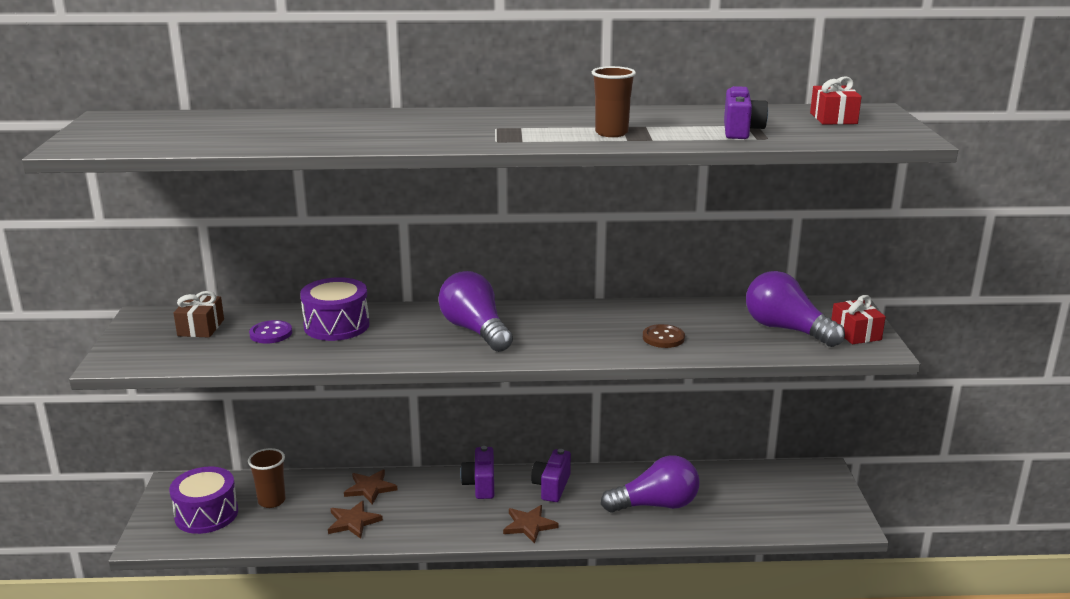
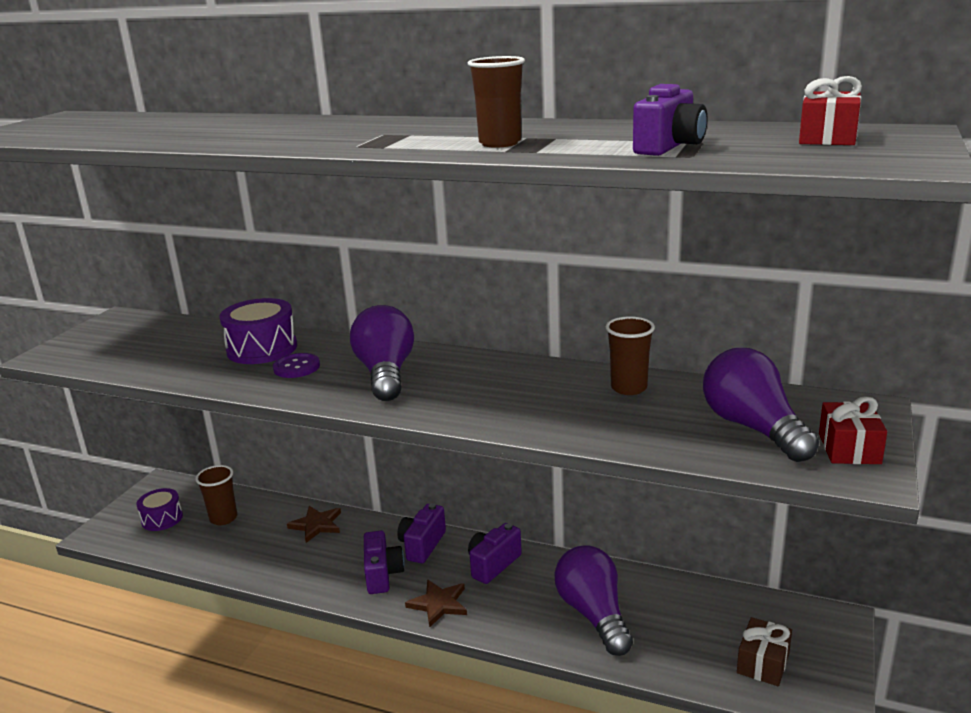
camera: 25 degrees right, 0 degrees up
(201, 328) = (148, 334): brown gift -> brown gift (763, 663)
(206, 514) = (162, 519): purple drum -> purple drum, size x0.65
(271, 333) = (197, 348): purple button -> purple button (296, 367)
(353, 522) = (275, 557): brown star -> none
(463, 514) = (382, 574): none -> purple camera
(655, 505) = (593, 614): purple light bulb -> purple light bulb turned 120 degrees counterclockwise
(663, 338) = (584, 414): brown button -> none
(678, 314) = (629, 388): none -> brown cup

